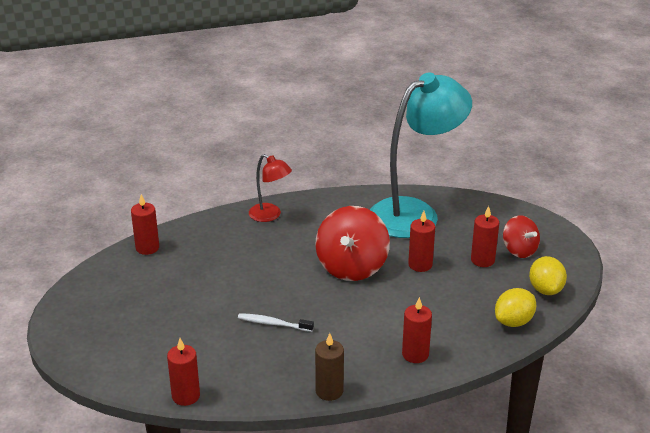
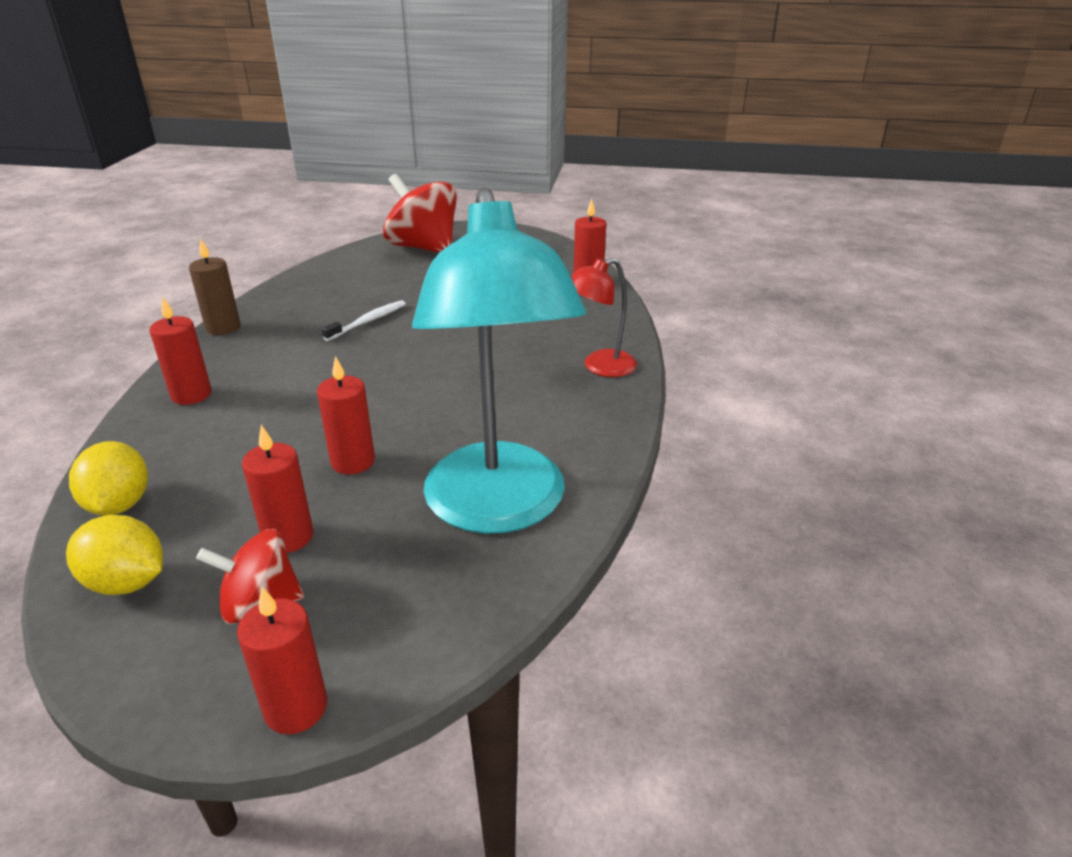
camera: 115 degrees right, 0 degrees up
(186, 396) = (323, 264): red candle -> red candle (296, 708)
(352, 267) = (414, 399): red spinning top -> red spinning top (423, 248)

